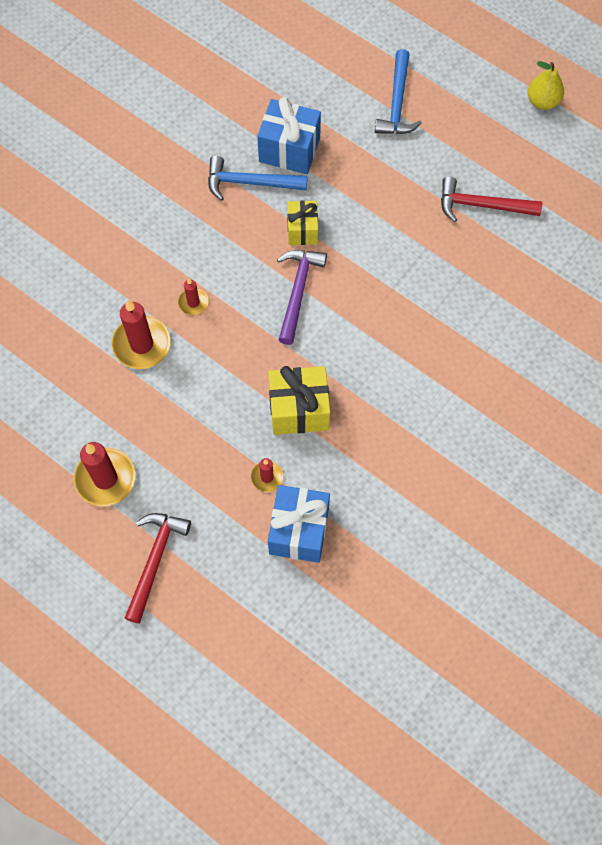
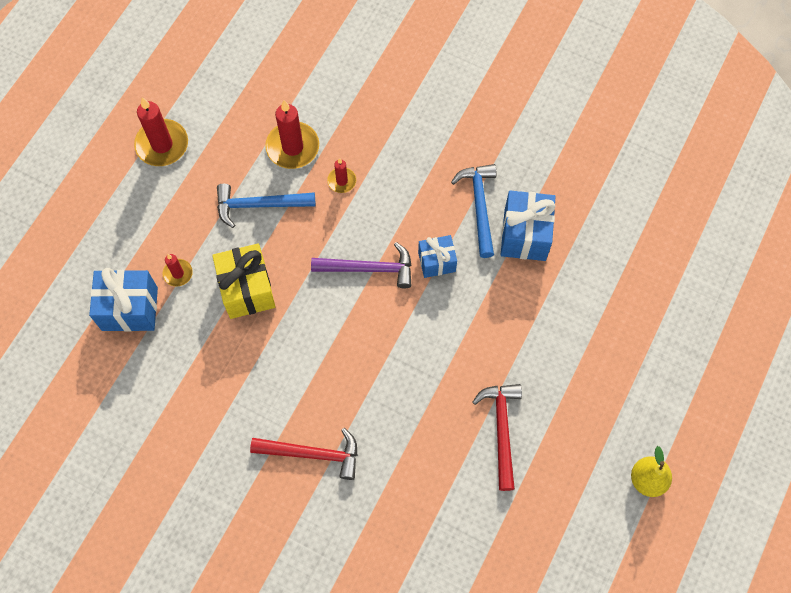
camera: 80 degrees right, 0 degrees up
(155, 560) = (92, 197): red hammer -> red hammer (313, 454)
(302, 230) = (436, 262): yellow gift -> blue gift
(397, 103) = (606, 328): blue hammer -> blue hammer (259, 205)

